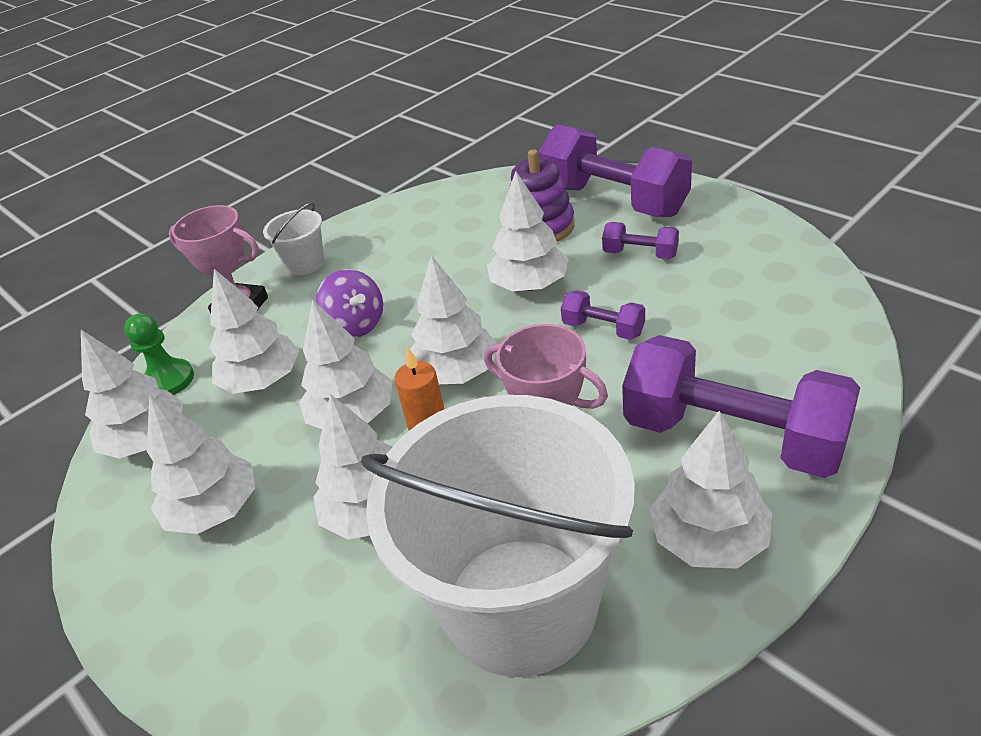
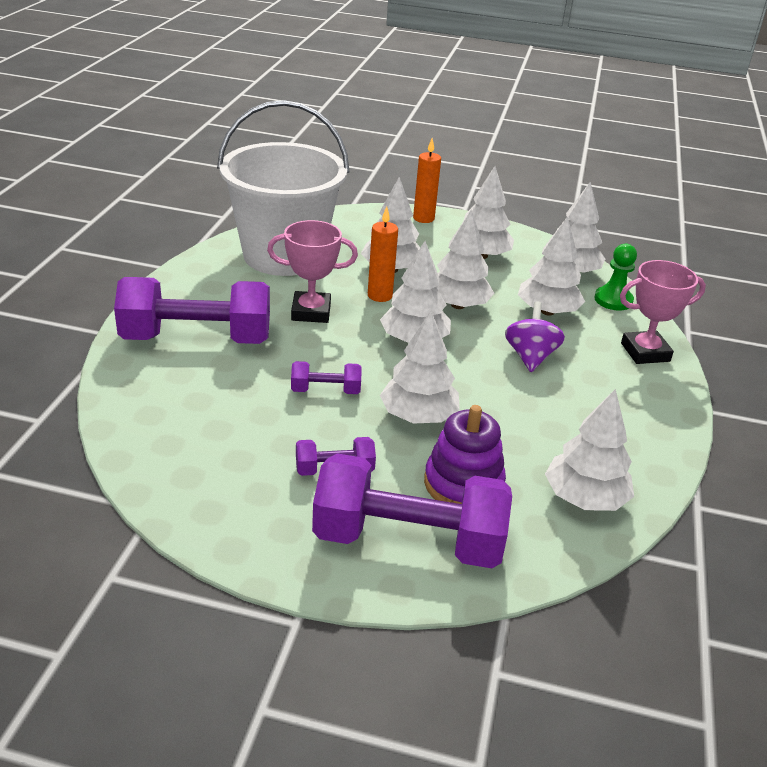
camera: 140 degrees right, 5 degrees down
(187, 653) = (423, 218): none -> orange candle
(305, 263) = (651, 398): white bucket -> none
(356, 325) = (530, 357): purple spinning top -> purple spinning top turned 75 degrees clockwise
(709, 539) = (197, 292): white tree -> white tree (584, 498)

